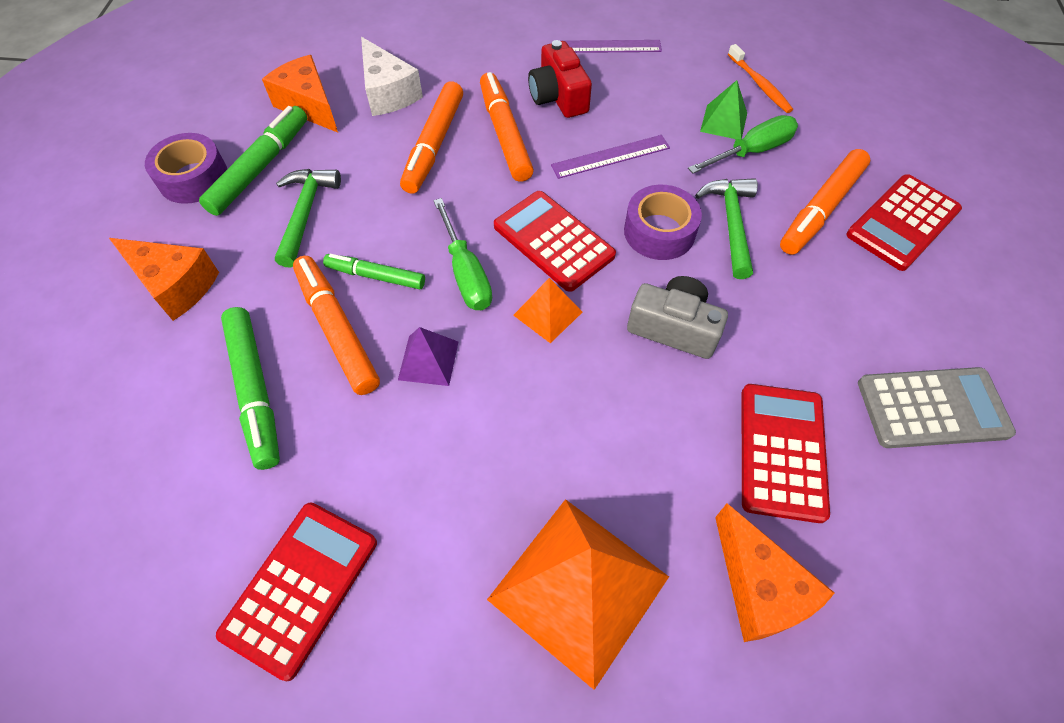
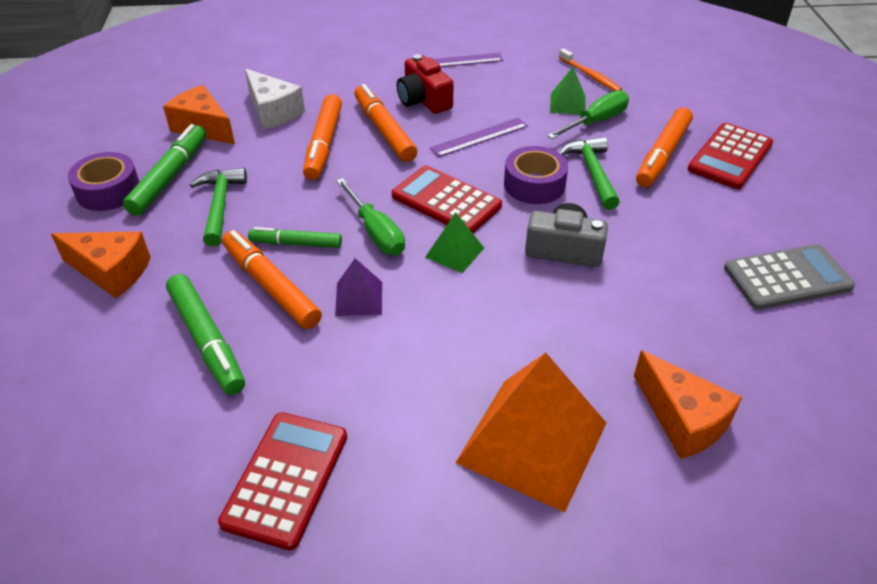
camera: 10 degrees left, 15 degrees down
(547, 313) = (454, 252): orange pyramid -> green pyramid
(782, 451) = (676, 323): red calculator -> none

